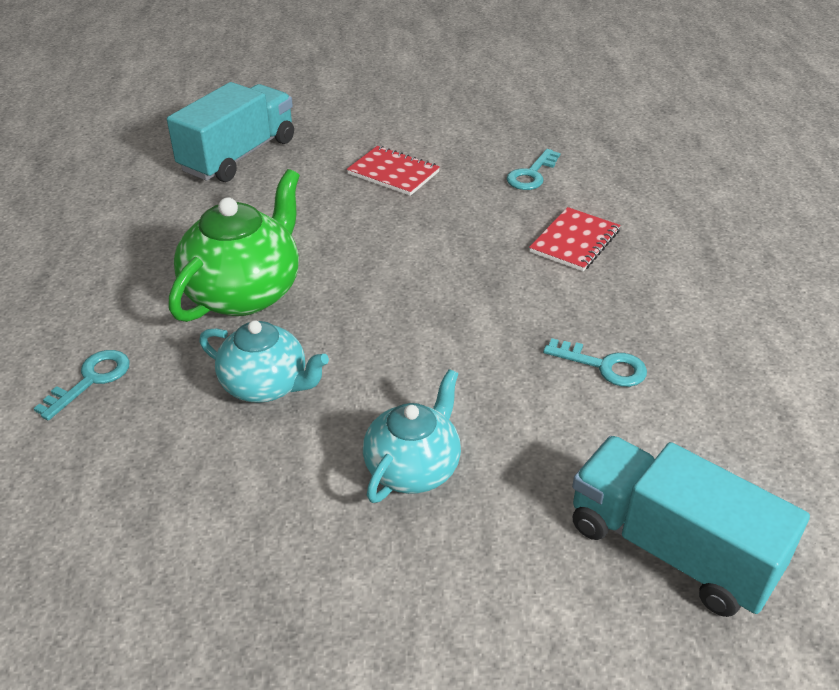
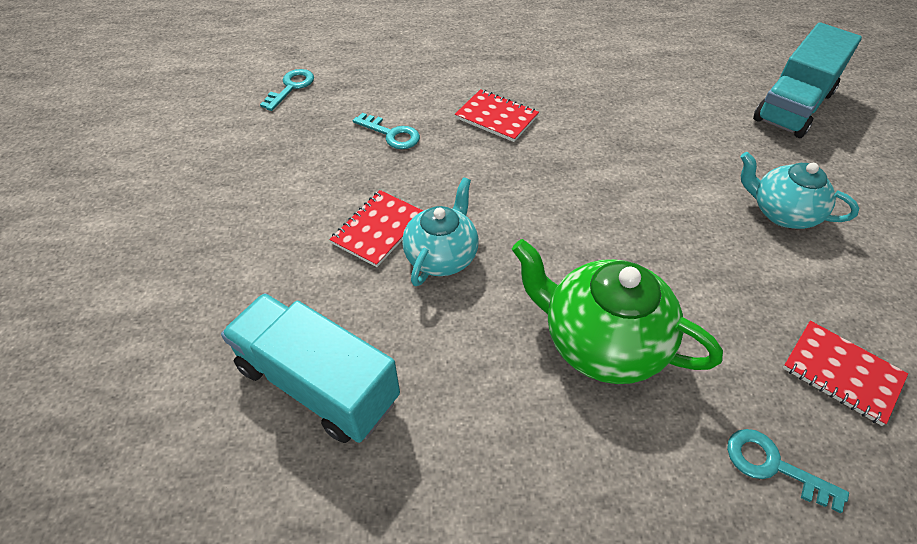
camera: 90 degrees left, 10 degrees up
(167, 456) = (841, 373): none -> red notebook
(266, 385) = (729, 309): turquoise teapot -> turquoise teapot (442, 256)
(603, 366) = (644, 116): turquoise key -> turquoise key (291, 87)

